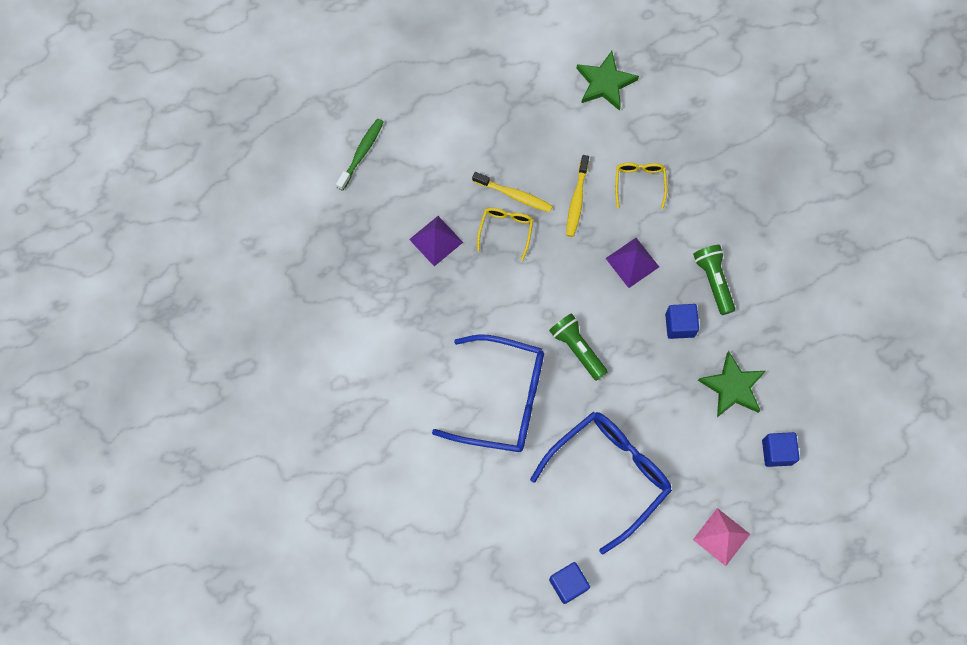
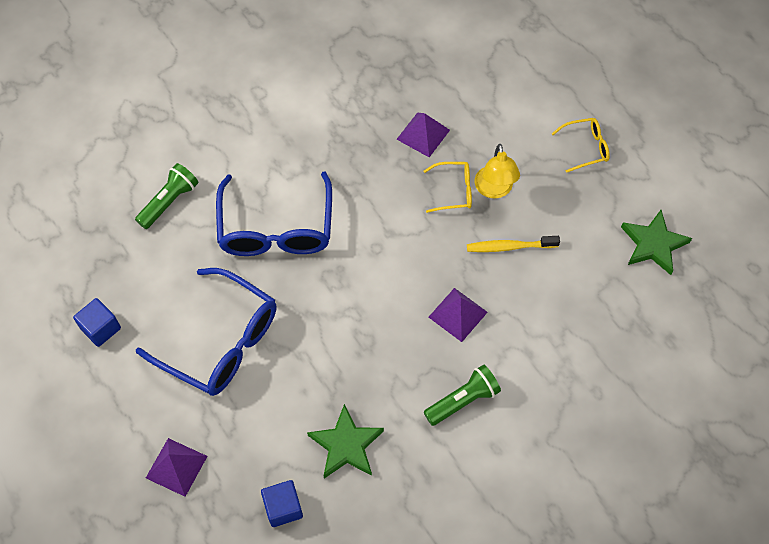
camera: 75 degrees right, 10 degrees down
(361, 153) = (491, 54): green toothbrush -> none
(514, 195) = (494, 190): yellow toothbrush -> yellow lamp
(577, 349) = (347, 283): green flashlight -> green flashlight (169, 202)
(639, 183) = (550, 302): yellow glasses -> yellow glasses (585, 148)
(679, 325) = (401, 376): blue cube -> none
(721, 536) = (176, 467): pink pyramid -> purple pyramid

